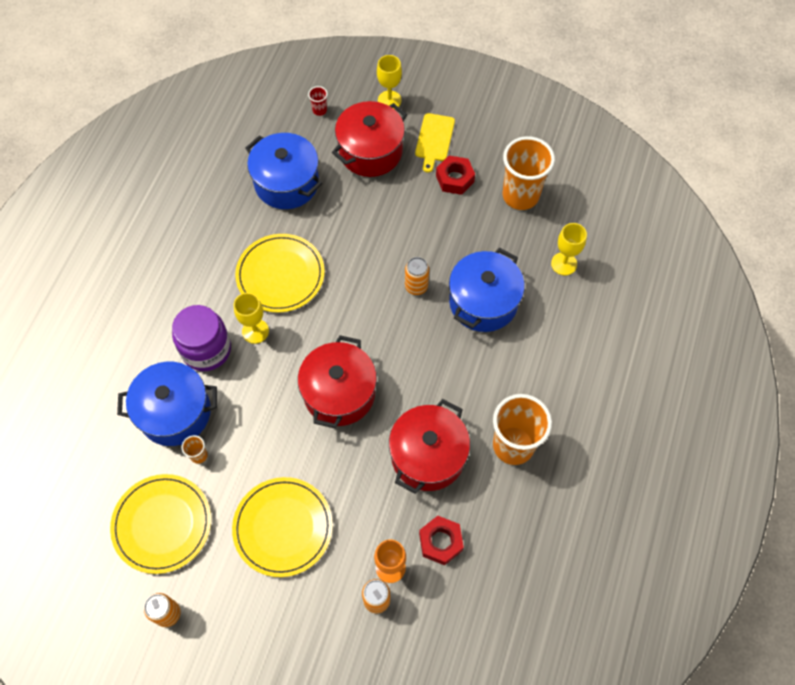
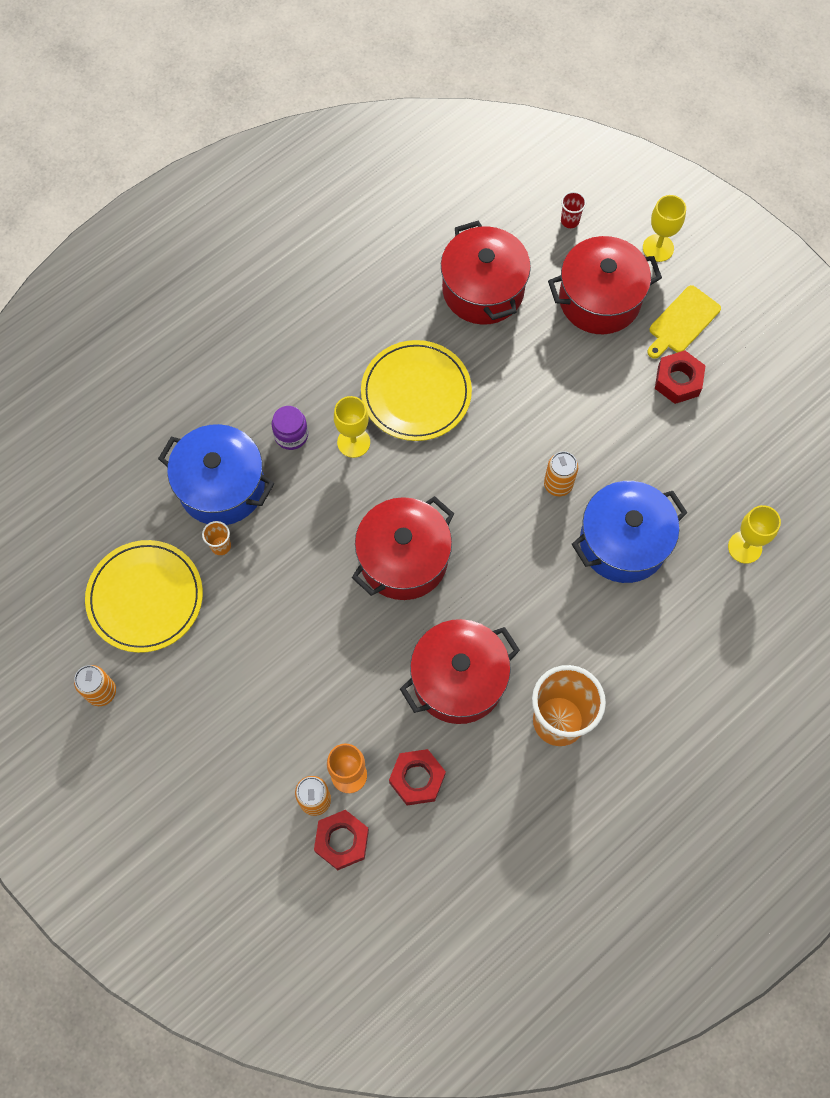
camera: 30 degrees right, 5 degrees up
(206, 349) = (291, 435): purple jar -> purple jar, size x0.55
(283, 527) = (263, 670): yellow plate -> none
(286, 183) = (483, 290): blue pot -> red pot
(413, 618) = (342, 841): none -> red nut
(520, 195) = (743, 440): orange cup -> none

